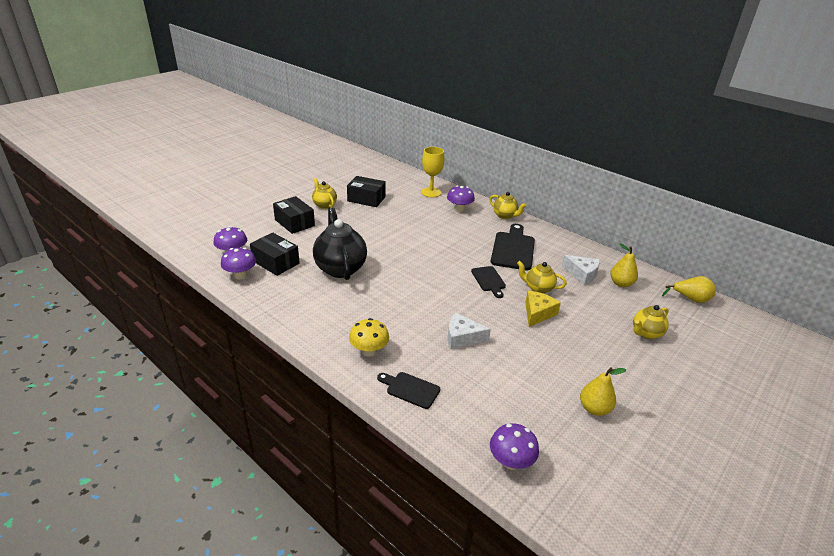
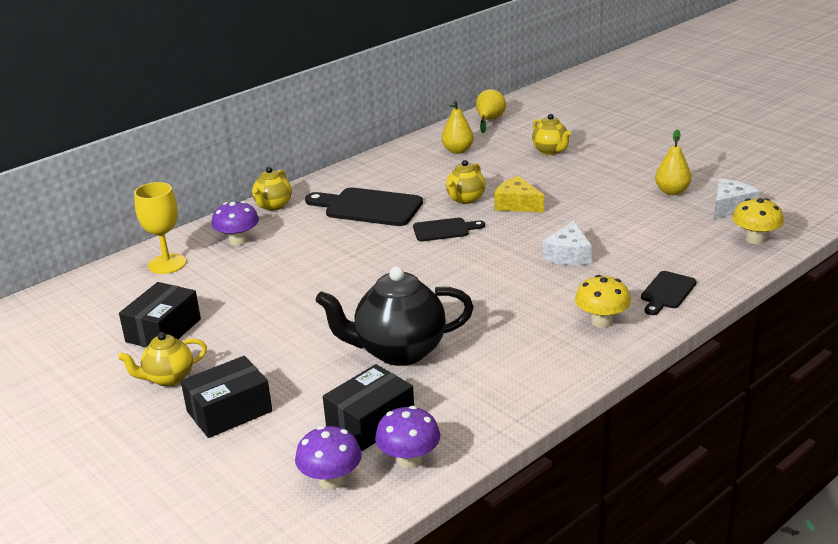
camera: 80 degrees left, 5 degrees down
(505, 216) = (273, 206): yellow teapot -> yellow teapot turned 150 degrees clockwise
(511, 461) = (755, 239): purple mushroom -> yellow mushroom
(582, 274) = (436, 170): white cheese -> white cheese (730, 207)

